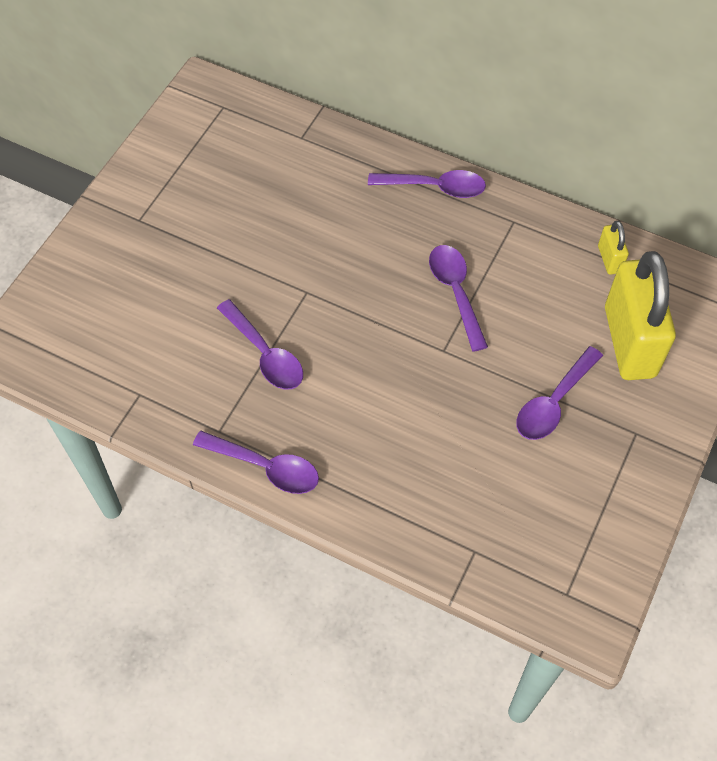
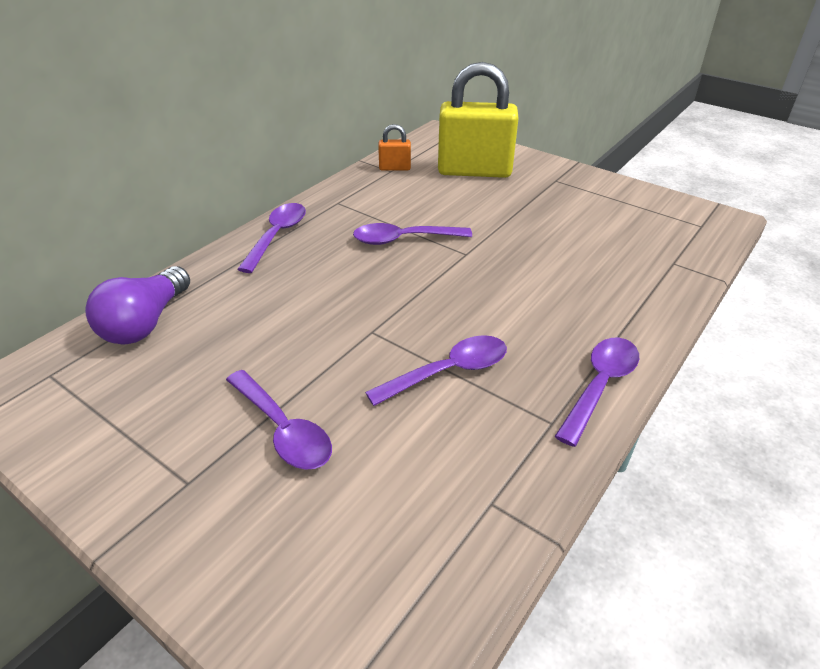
camera: 80 degrees left, 20 degrees down
(288, 138) = (145, 323): none -> purple light bulb
(553, 402) = (527, 208): purple spoon -> purple spoon (283, 430)
(609, 259) = (395, 168): yellow padlock -> orange padlock

